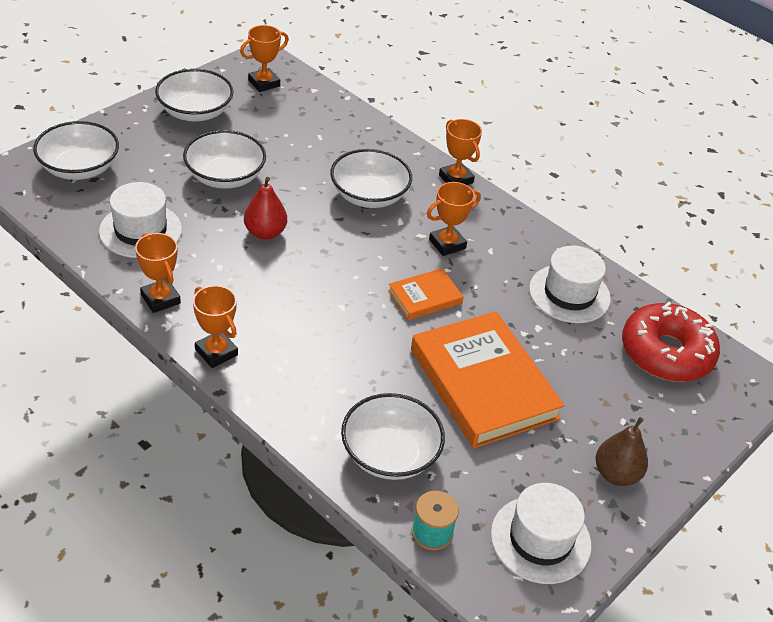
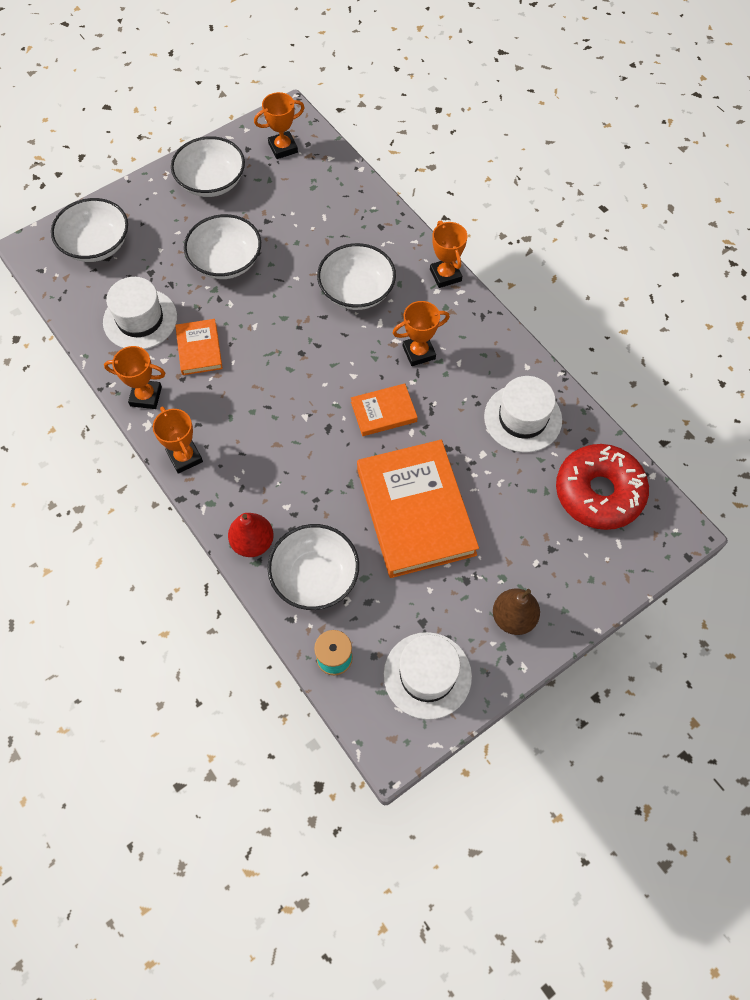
camera: 15 degrees right, 20 degrees up
(160, 299) = (146, 396): orange trophy -> orange trophy turned 60 degrees counterclockwise
(212, 253) = (199, 349): none -> orange book
(265, 233) = (251, 329): red pear -> red pear (253, 542)

